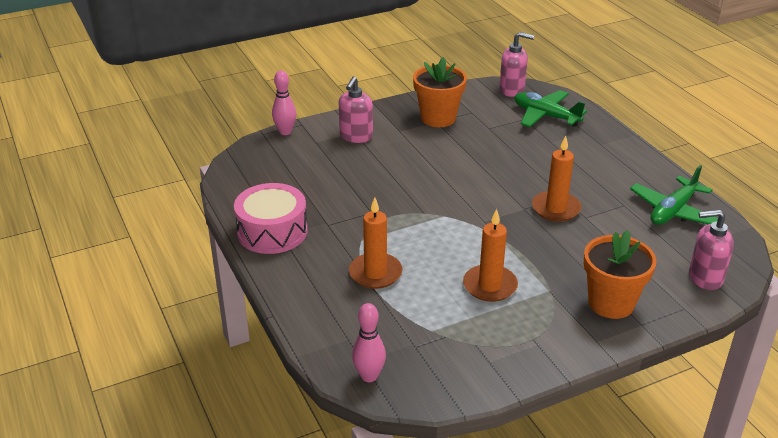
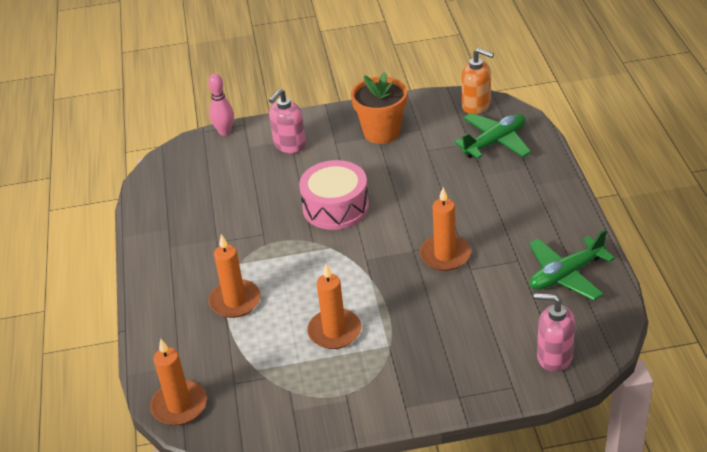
camera: 20 degrees right, 5 degrees up
(272, 231) = (163, 242): pink drum -> pink drum (335, 207)
(369, 376) = (179, 405): pink bowling pin -> orange candle
(512, 90) = (476, 106): pink soap dispenser -> orange soap dispenser
(545, 116) = (495, 142): green plane -> green plane turned 90 degrees clockwise
(611, 303) = (442, 369): orange flower pot -> none

